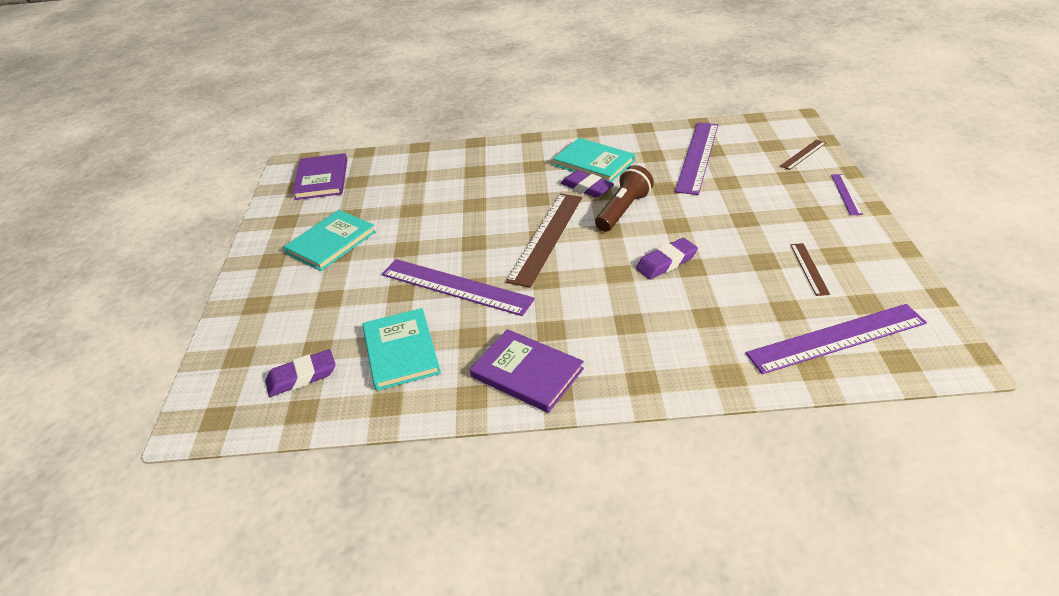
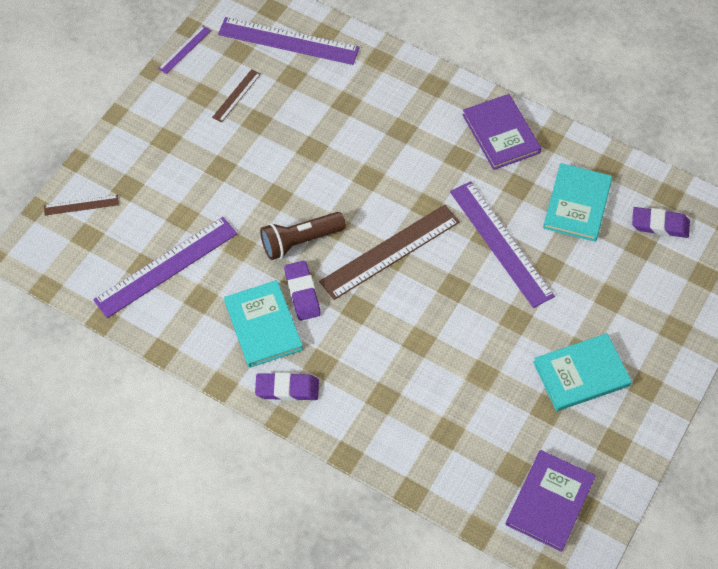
camera: 150 degrees left, 20 degrees up
(666, 262) = (324, 164): purple eraser -> purple eraser (287, 389)
(846, 194) = (116, 140): purple ruler -> purple ruler (184, 49)

